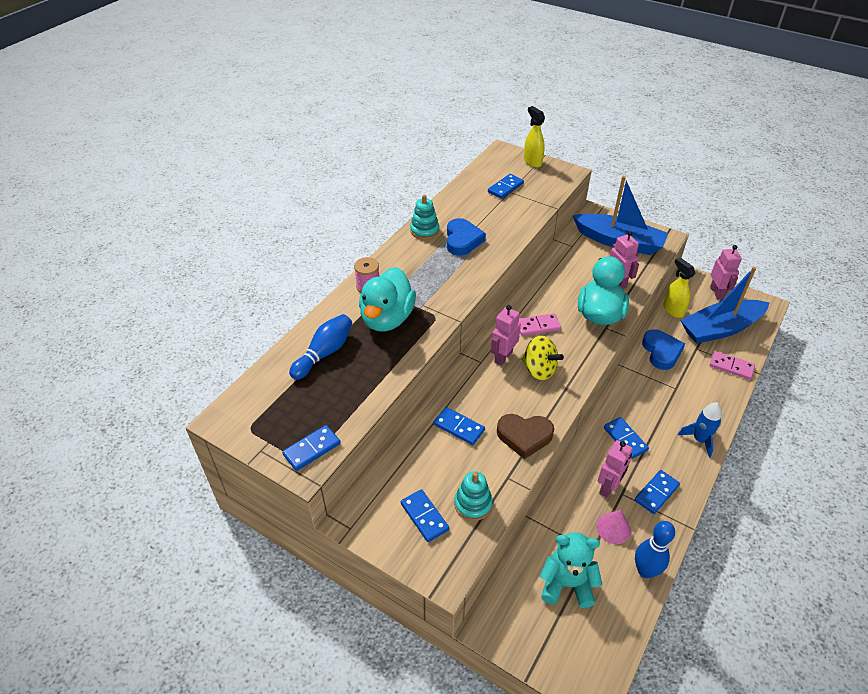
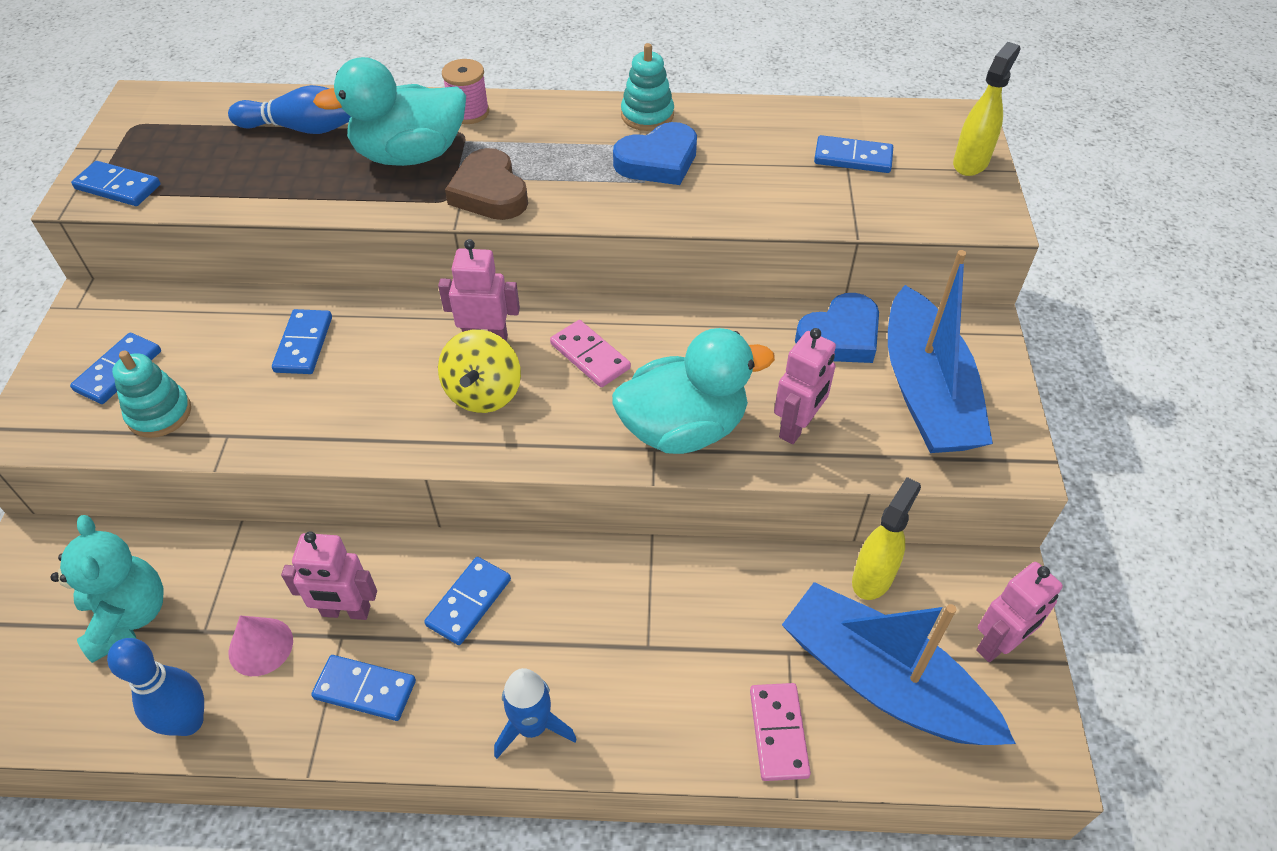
camera: 60 degrees right, 5 degrees up
(524, 436) = (321, 426): brown heart -> brown heart (489, 192)
(661, 352) = (733, 593): blue heart -> blue heart (840, 336)

